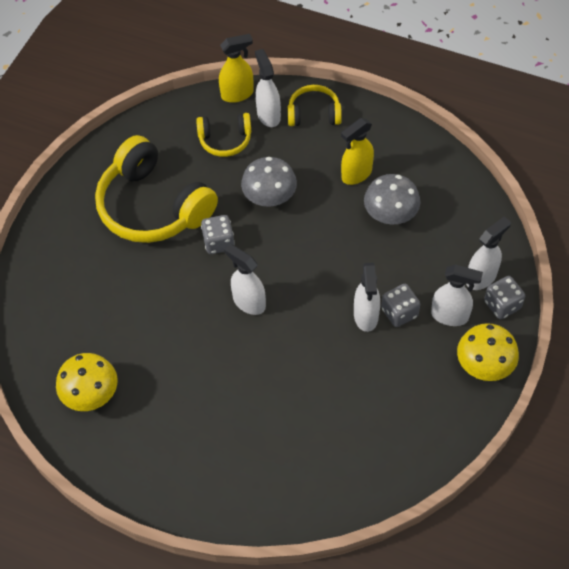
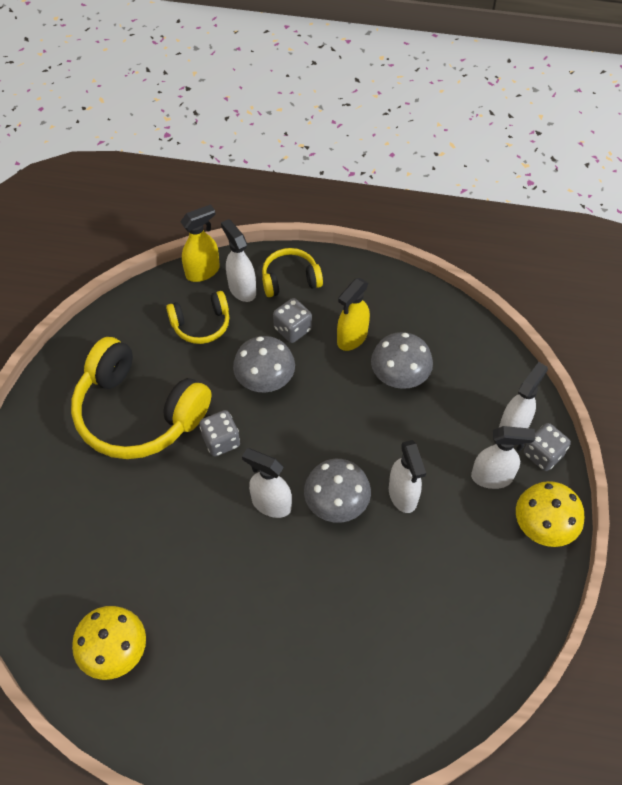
camera: 15 degrees left, 0 degrees up
(306, 312) = (336, 503): none -> grey mushroom
(399, 313) = (437, 484): grey dice -> grey dice (292, 329)

